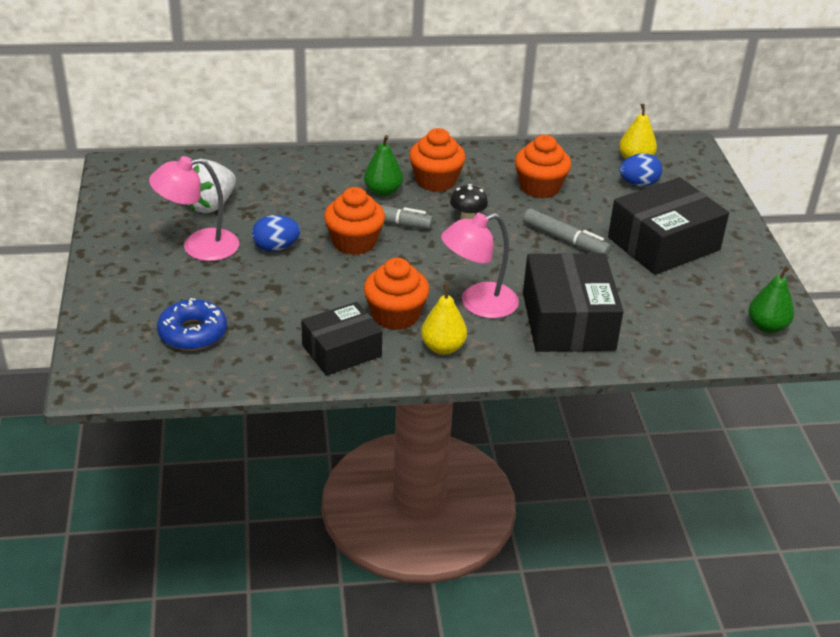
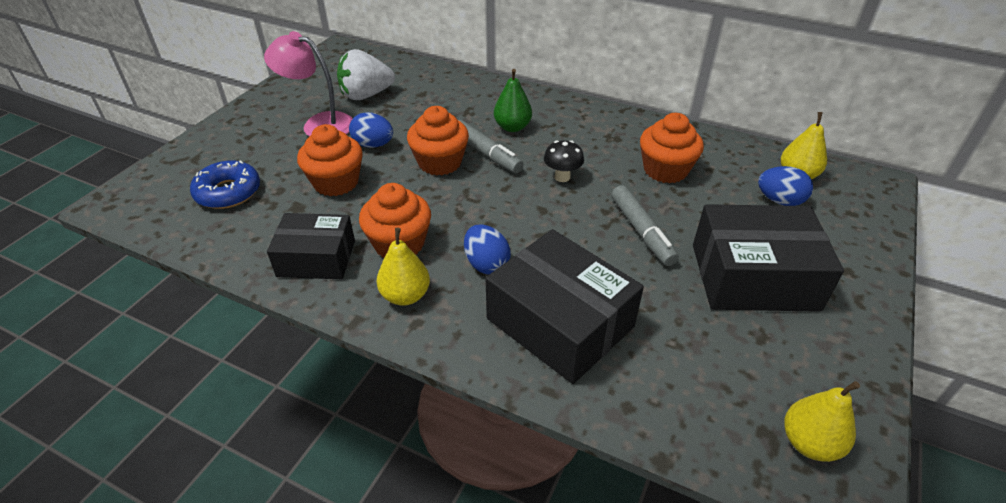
camera: 35 degrees right, 5 degrees up
(436, 181) = (569, 133): orange cupcake -> orange cupcake (336, 182)
(478, 304) = (486, 264): pink lamp -> blue egg
(568, 321) = (560, 322): black box -> black box turned 75 degrees counterclockwise
(767, 326) = (809, 443): green pear -> yellow pear

